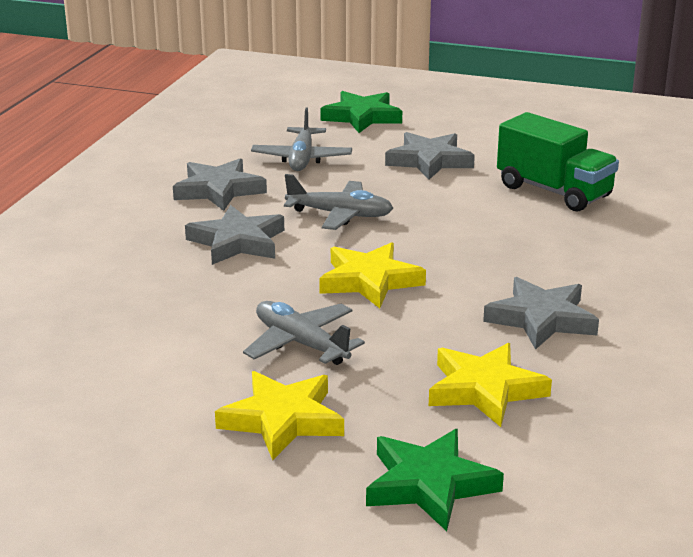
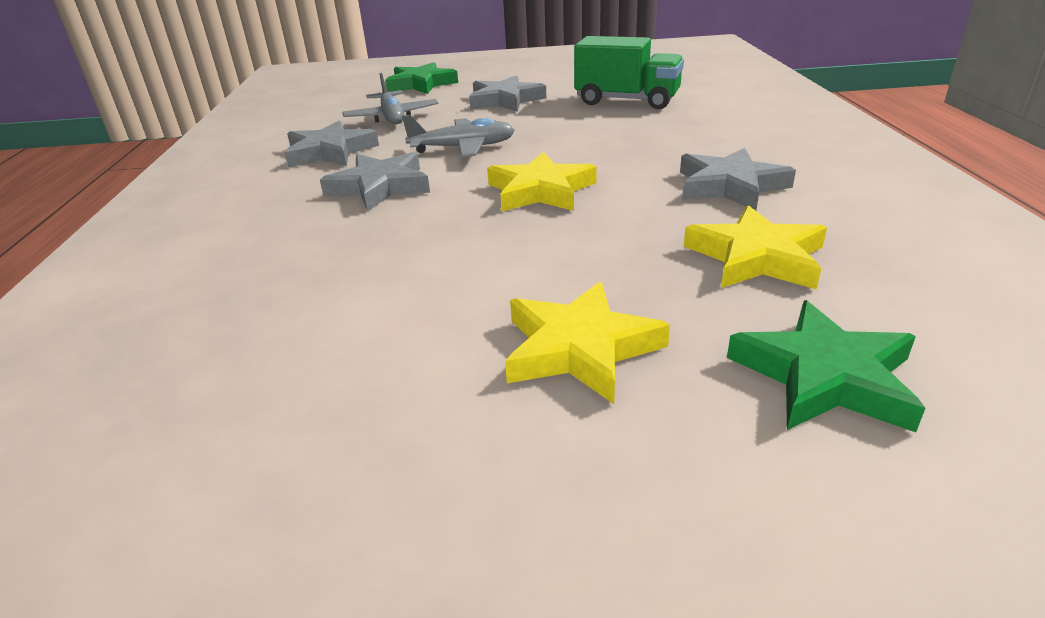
camera: 20 degrees left, 5 degrees up
(301, 343) = (525, 260): grey plane -> none

